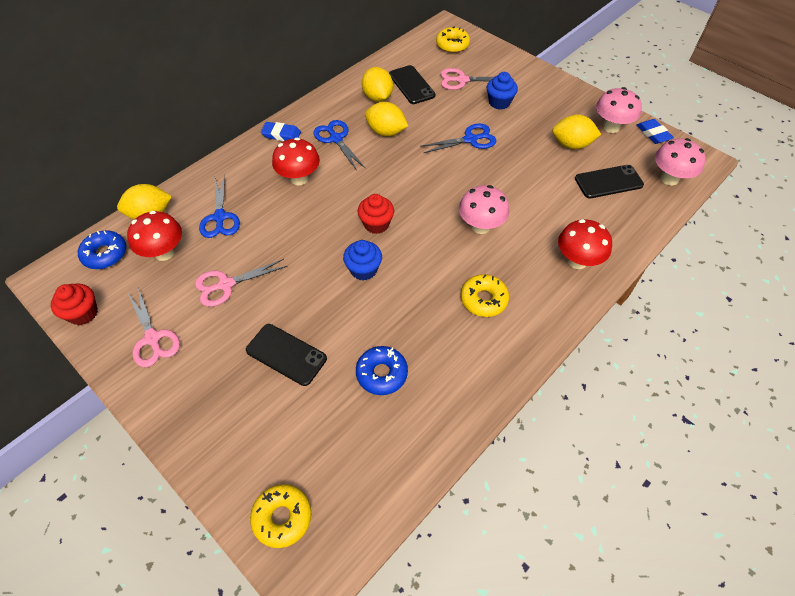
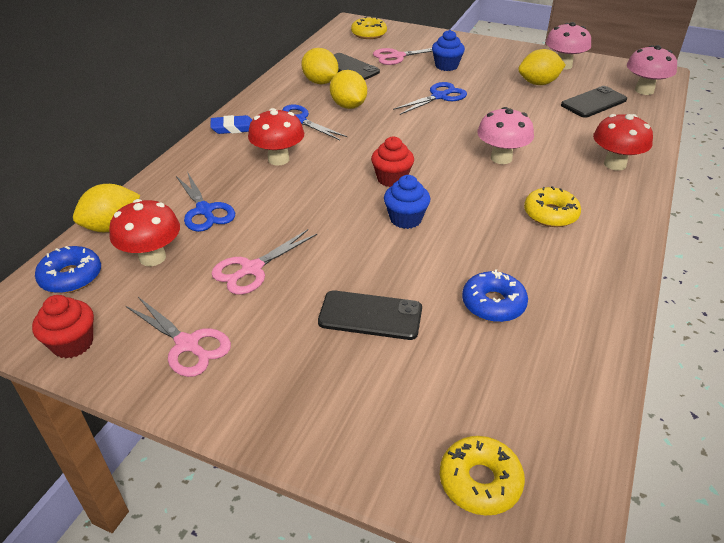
camera: 20 degrees left, 15 degrees down
(386, 132) = (348, 106): yellow lemon -> yellow lemon turned 60 degrees clockwise
(653, 134) = (603, 63): blue eraser -> none

